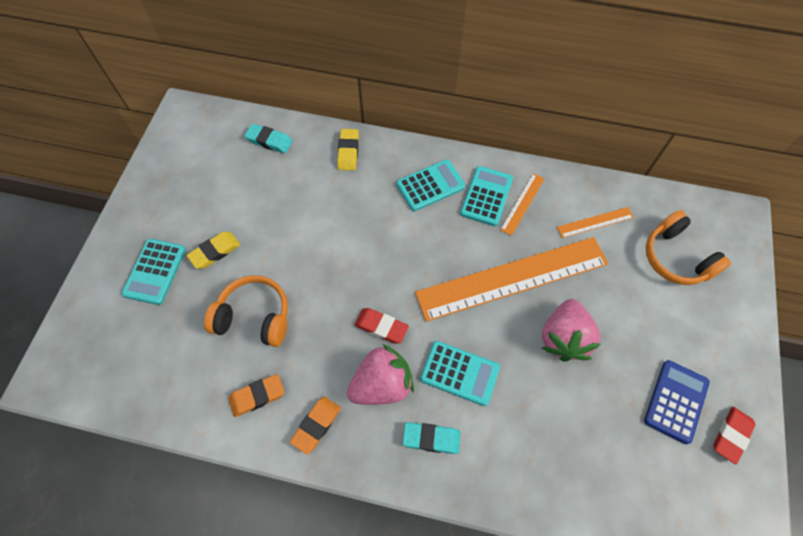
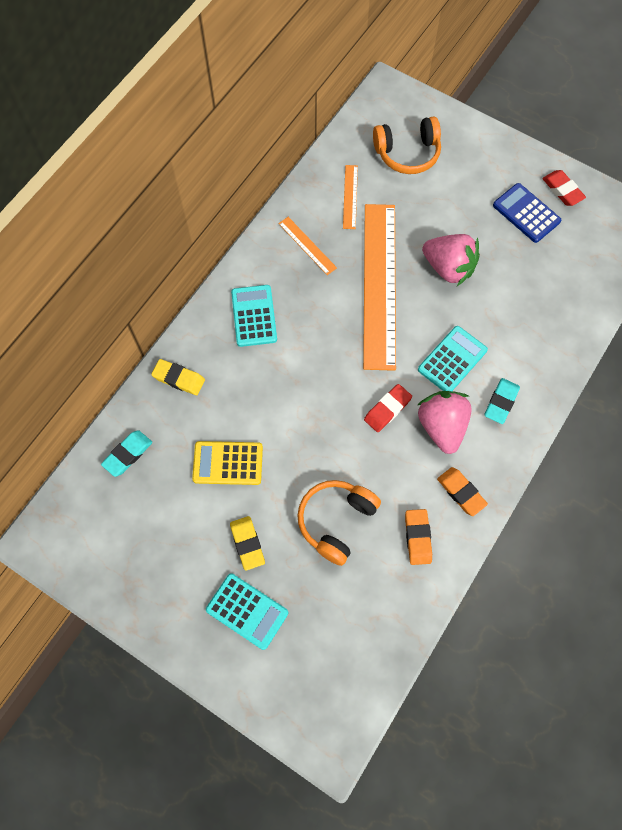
camera: 70 degrees left, 5 degrees up
(284, 213) = (228, 463): none -> yellow calculator
(486, 196) = (286, 272): turquoise calculator -> none

